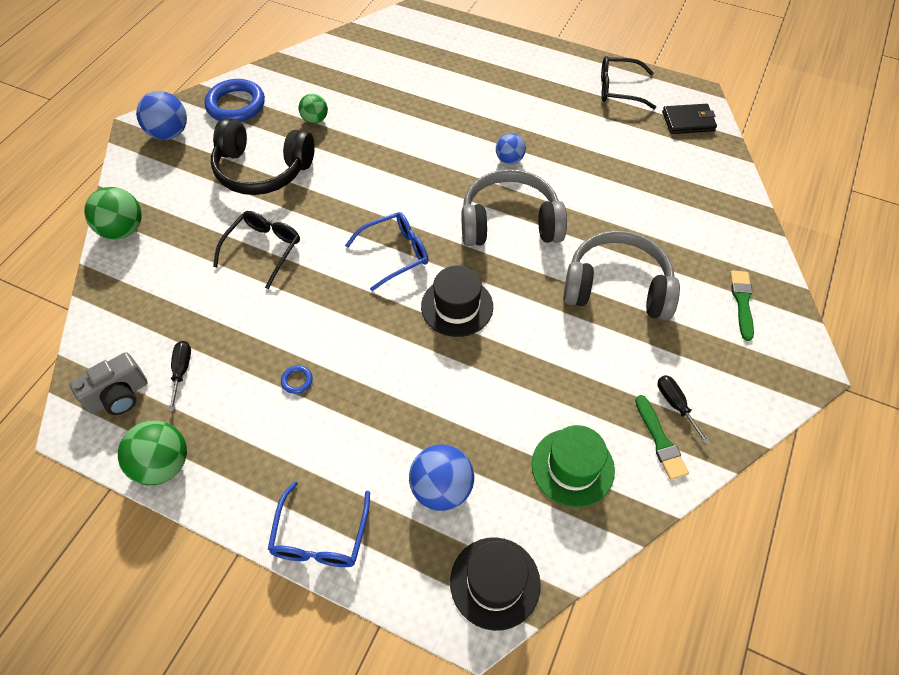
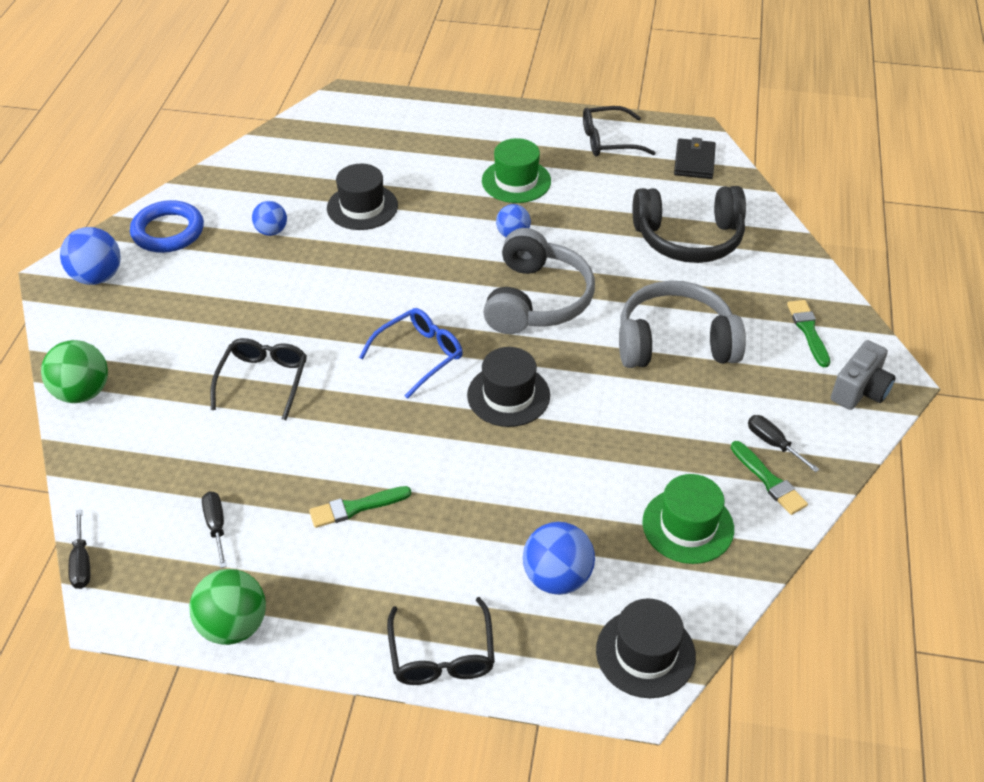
camera: 15 degrees left, 10 degrees down
(69, 378) = (82, 562): none -> black screwdriver
(119, 396) = (151, 568): grey camera -> grey camera (860, 390)
(262, 170) = (229, 296): black headphones -> black headphones (688, 238)
(297, 381) = (356, 507): blue ring -> green brush
(315, 120) = (271, 231): green ball -> blue ball
(320, 536) = (442, 654): blue glasses -> black glasses
(394, 112) = (362, 207): none -> black hat
(510, 223) = (536, 299): grey headphones -> grey headphones turned 120 degrees clockwise
(528, 112) = (516, 181): none -> green hat
(688, 121) = (694, 161): black wallet -> black wallet turned 60 degrees counterclockwise

